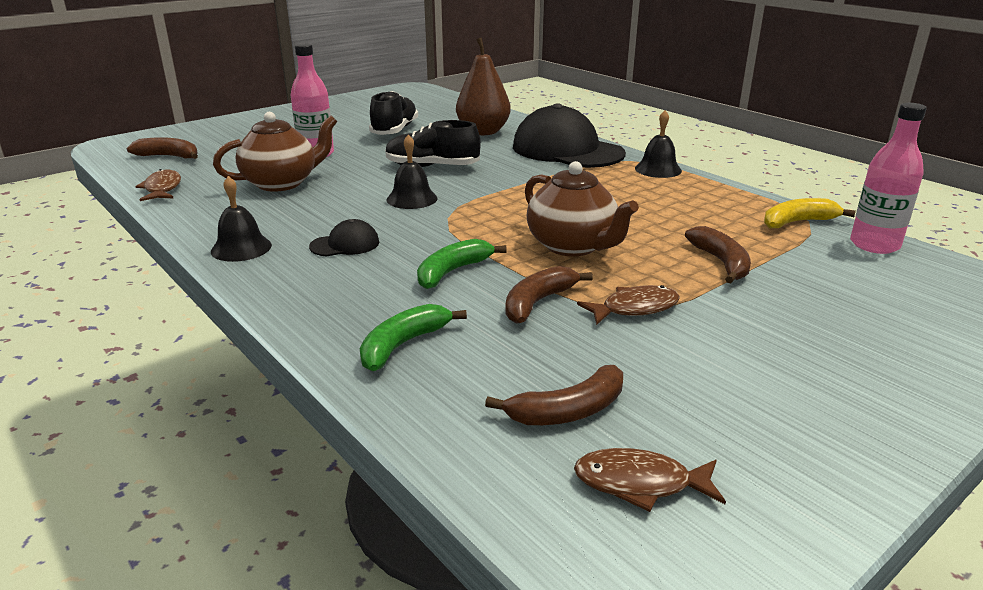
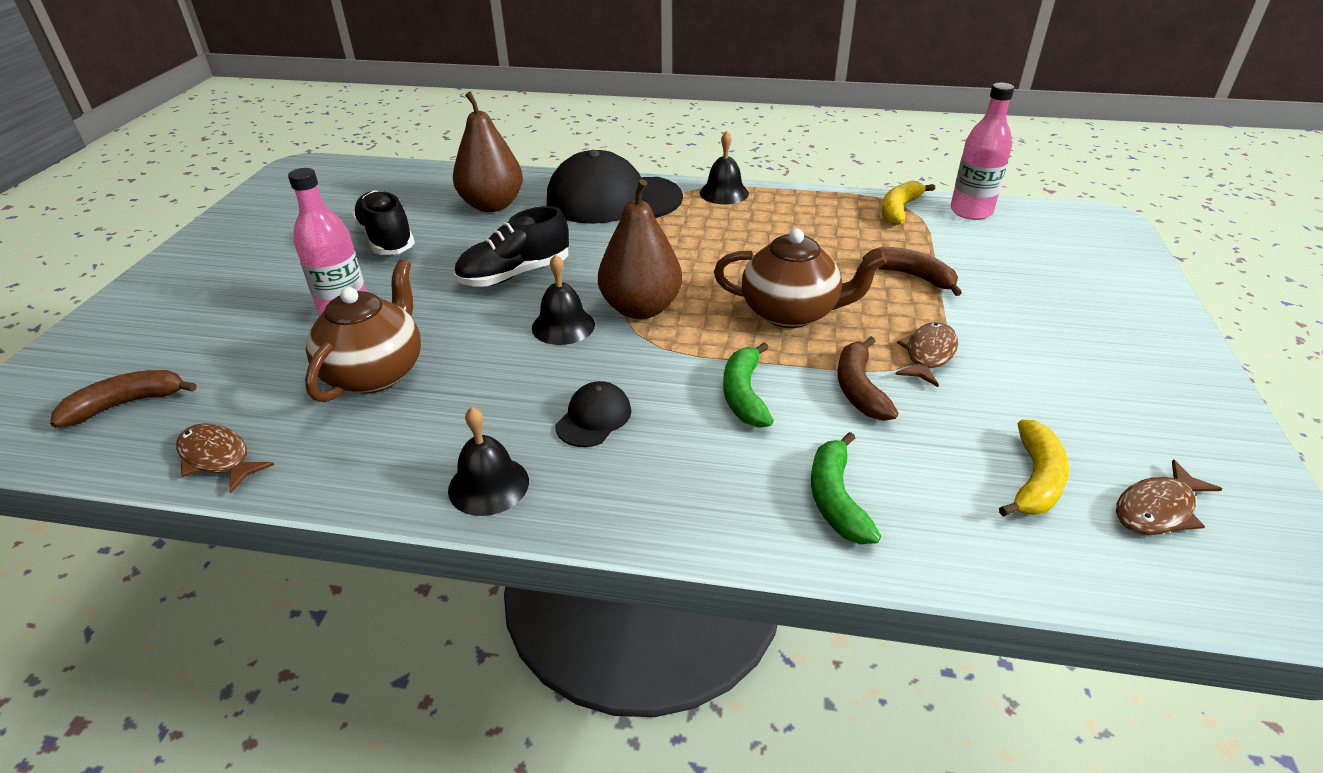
camera: 40 degrees left, 10 degrees up
(474, 207) = (641, 308): none -> brown pear
(568, 411) = (1035, 480): brown banana -> yellow banana

